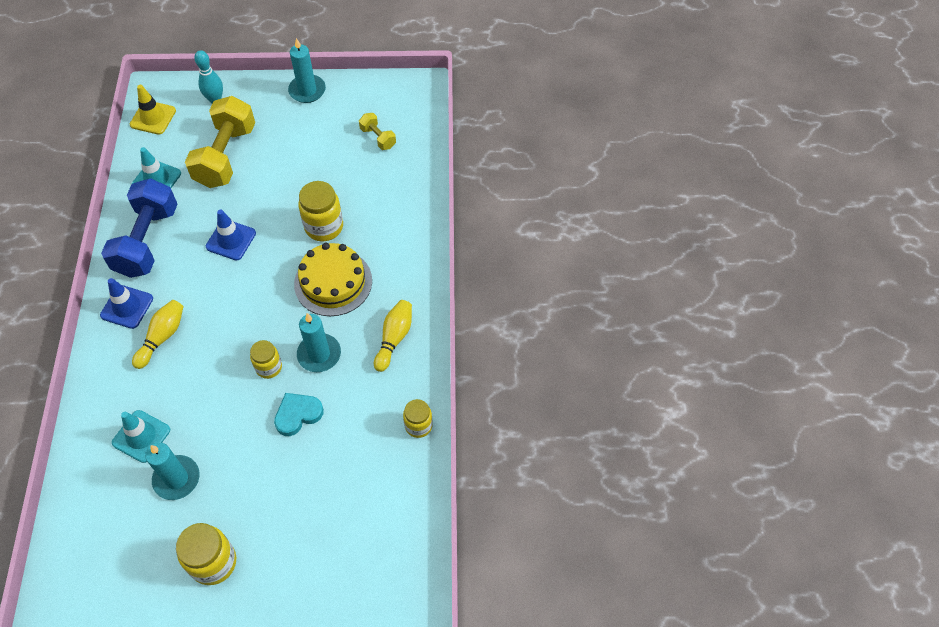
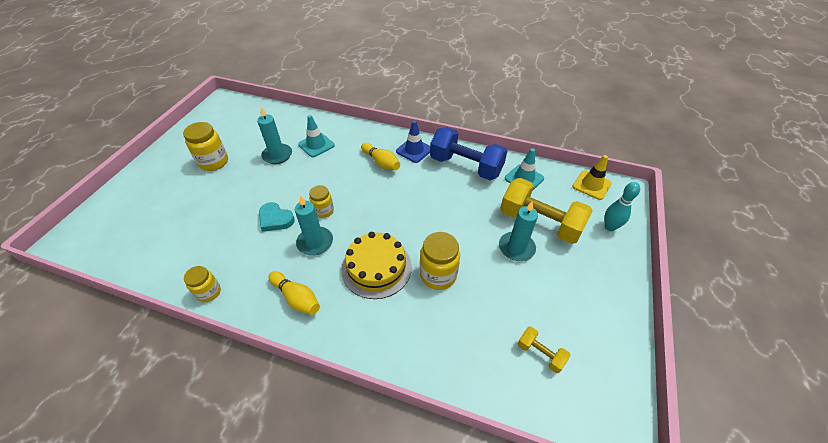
camera: 110 degrees right, 10 degrees down
(231, 240) = (448, 210): blue traffic cone -> none
(298, 415) = (275, 219): turquoise heart -> turquoise heart turned 135 degrees clockwise
(307, 90) = (619, 302): turquoise candle -> turquoise candle (516, 248)
(378, 138) = (540, 354): yellow dumbbell -> yellow dumbbell turned 60 degrees clockwise

